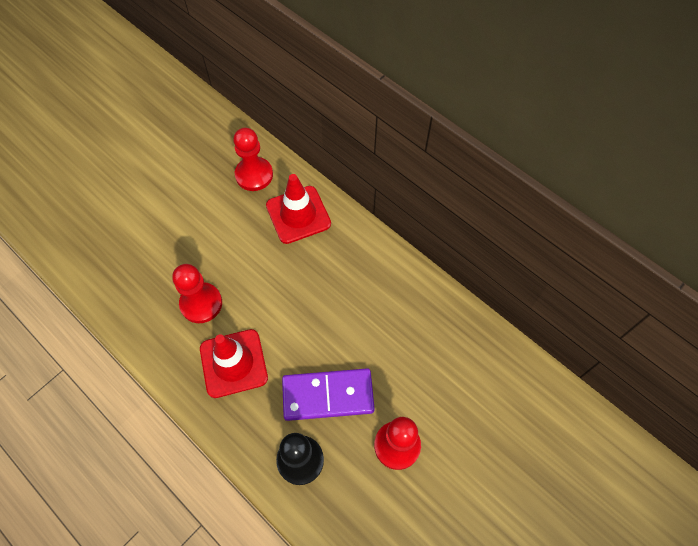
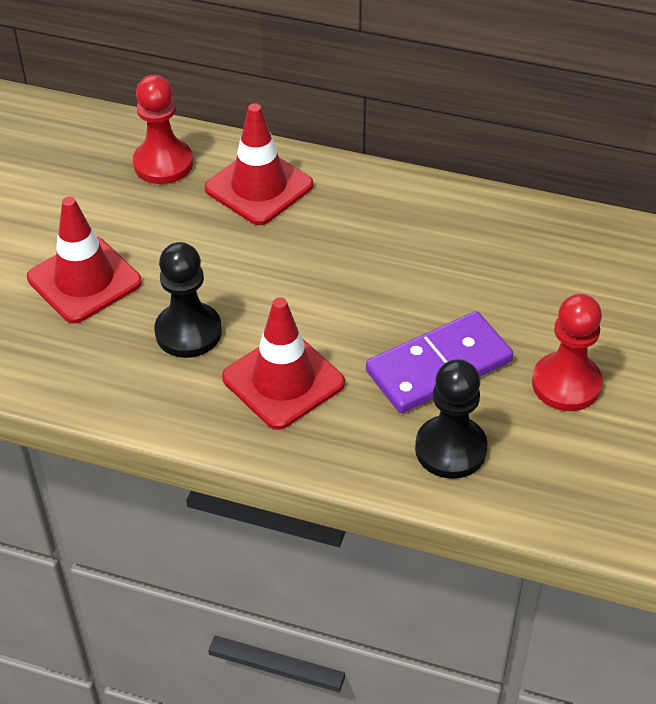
camera: 25 degrees left, 15 degrees down
(166, 241) = (84, 280): none -> red traffic cone
(201, 303) = (188, 332): red pawn -> black pawn

